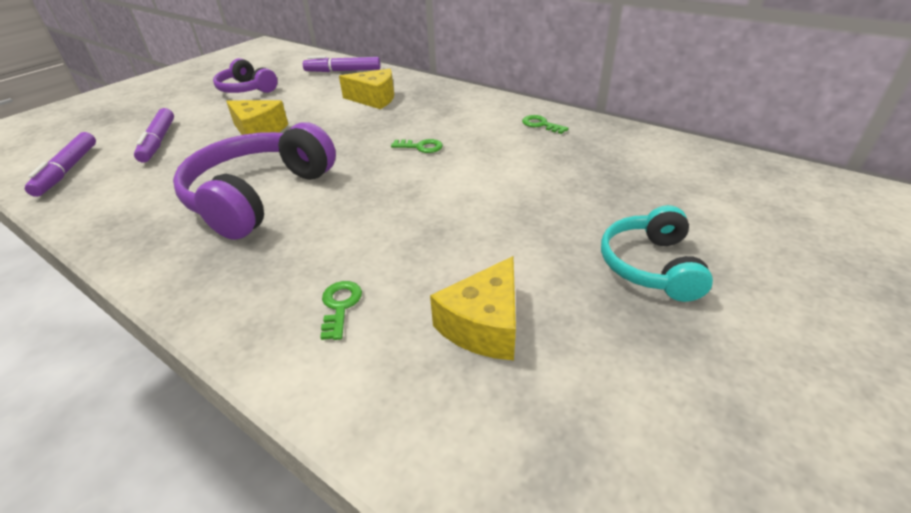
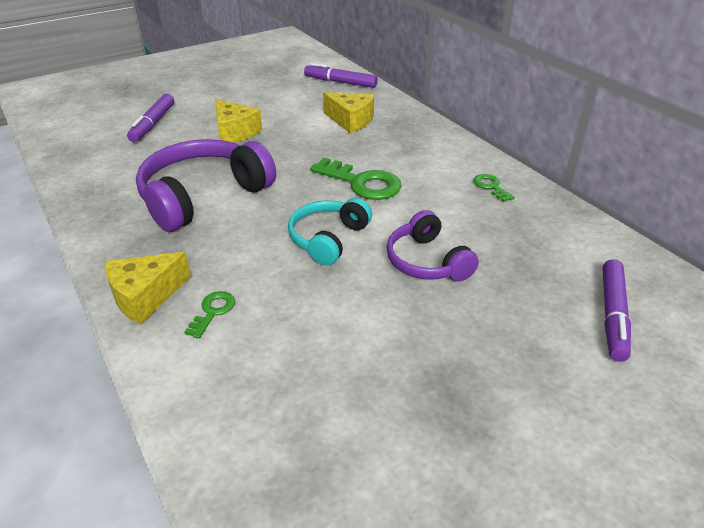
camera: 20 degrees right, 0 degrees up
(68, 170) = (78, 135): purple marker -> purple marker (612, 315)
(247, 89) = (247, 85): purple headphones -> purple headphones (427, 261)
(421, 147) = (362, 183): green key -> green key, size x1.95
(484, 325) = (310, 363): yellow cheese -> yellow cheese (145, 296)
(650, 266) = (489, 359): turquoise headphones -> turquoise headphones (328, 239)

